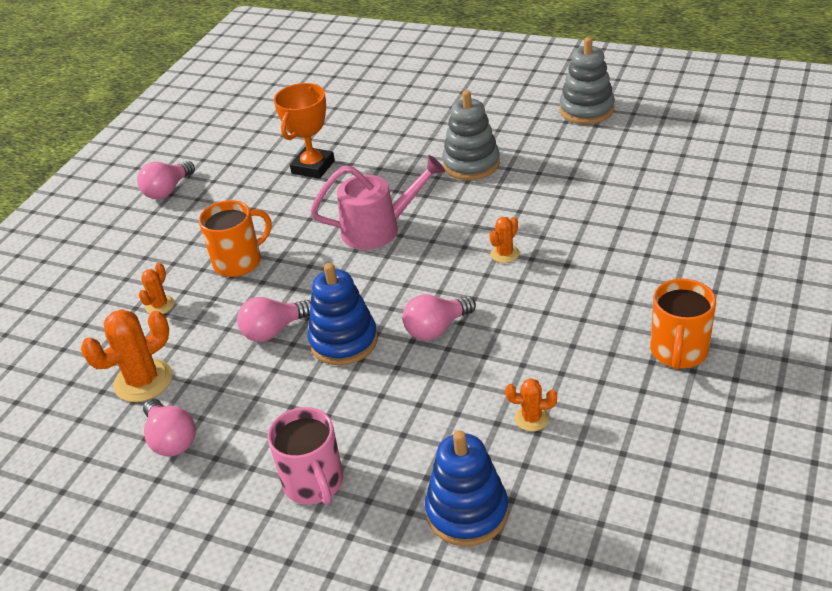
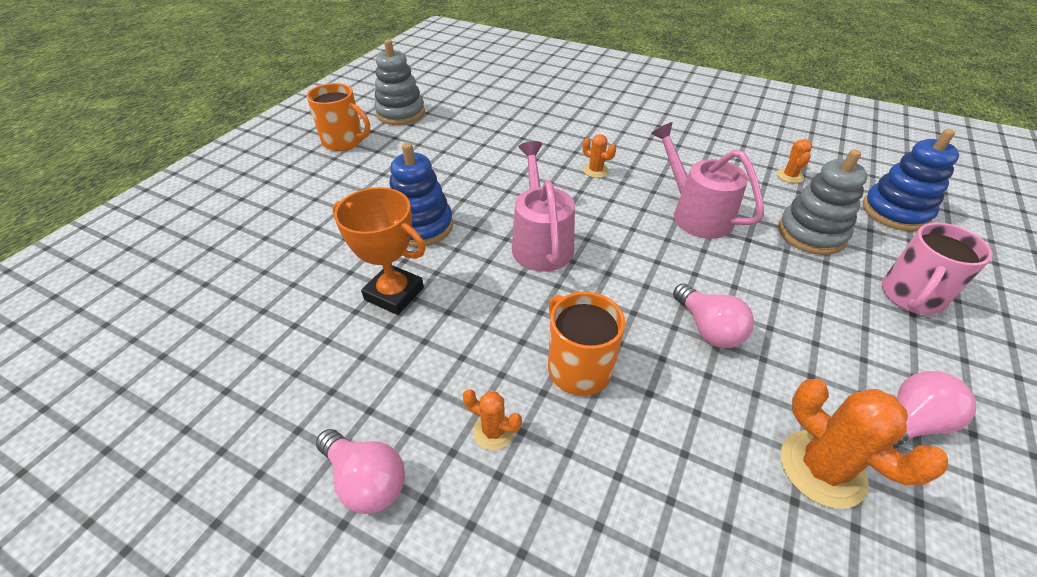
camera: 90 degrees left, 5 degrees up
(160, 305) = (666, 462): orange cactus -> orange cactus (493, 431)
(314, 483) = (910, 296): pink mug -> pink mug turned 150 degrees clockwise
(344, 341) = (719, 273): blue stacking toy -> blue stacking toy (421, 226)
(436, 328) = (695, 213): pink light bulb -> pink watering can
(471, 164) = (451, 177): grey stacking toy -> grey stacking toy (811, 234)
(678, 351) = (709, 115): orange mug -> orange mug (344, 141)

